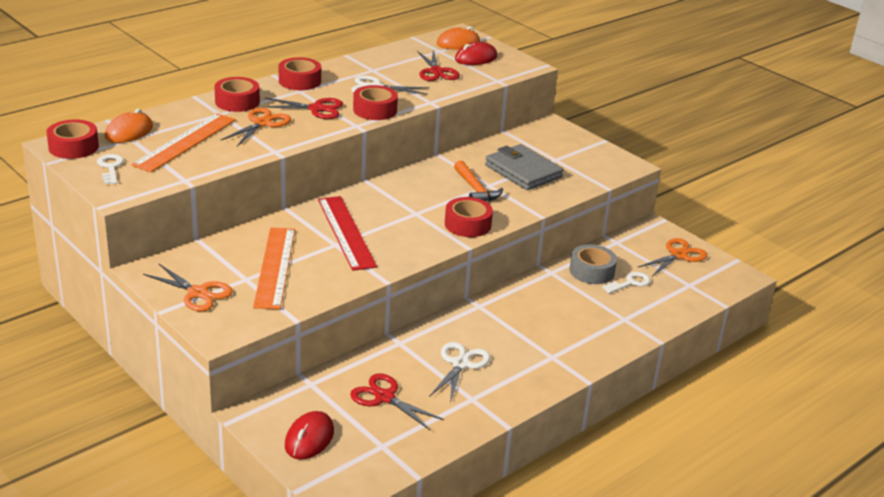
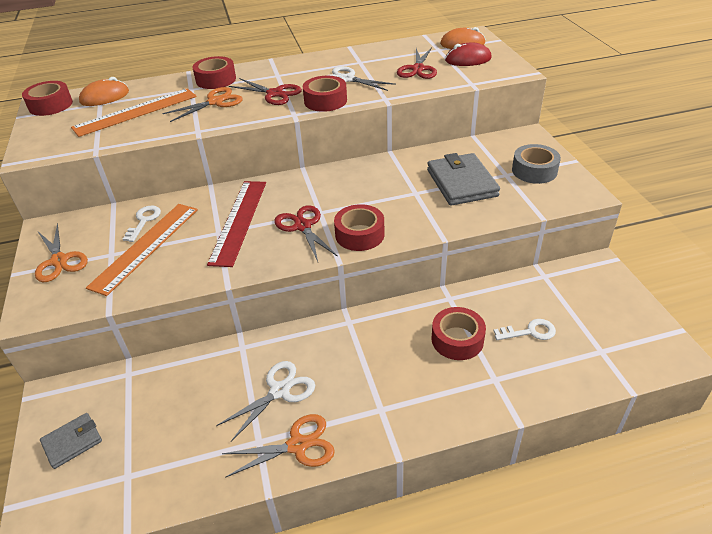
camera: 30 degrees right, 10 degrees up
(110, 167) = (54, 128): white key -> white key (144, 221)
(300, 81) = (286, 66): red tape -> red tape (457, 339)
(309, 438) = (72, 442): red mouse -> grey wallet
(385, 397) = (178, 412): red scissors -> red scissors (302, 226)
(475, 189) = (398, 195): orange hammer -> none
(591, 271) = (494, 306): grey tape -> grey tape (534, 171)
(678, 255) = (609, 308): orange scissors -> orange scissors (297, 445)

